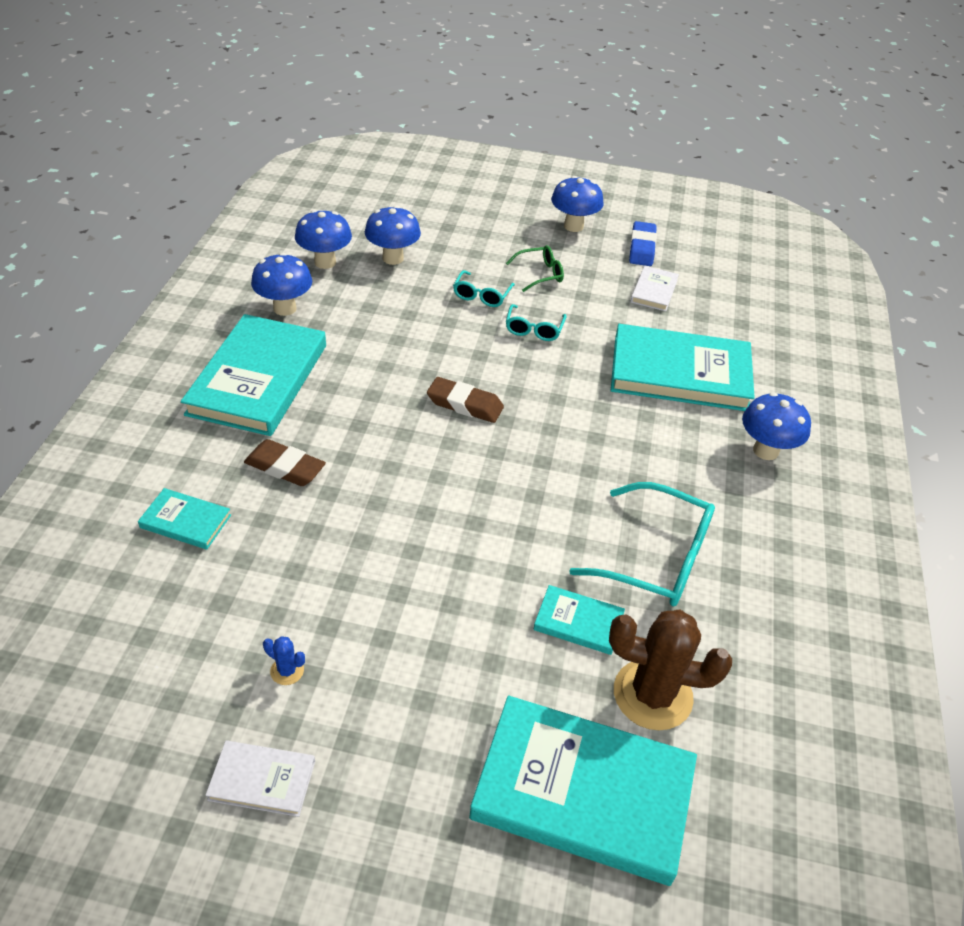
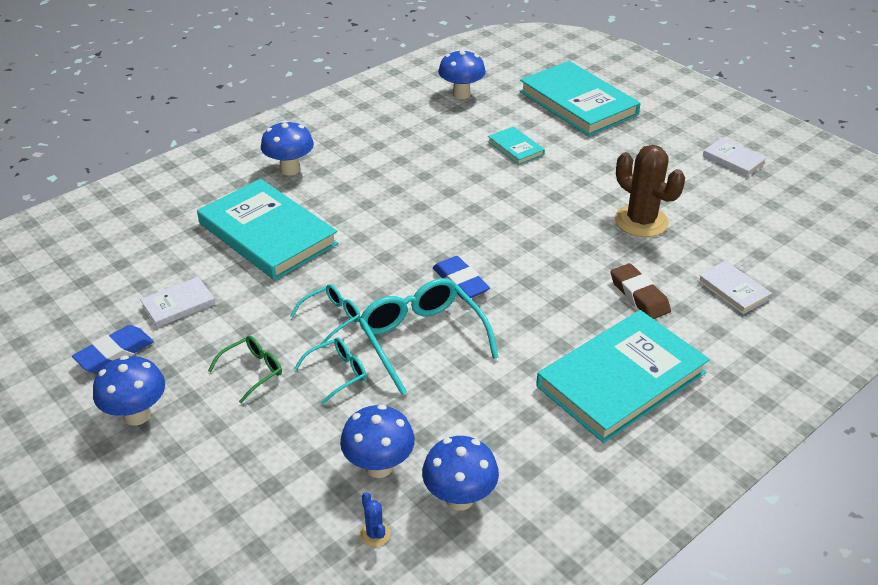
camera: 140 degrees left, 5 degrees down
(185, 521) = (733, 289): turquoise book -> white book
(285, 308) = (548, 451): blue mushroom -> blue mushroom (461, 94)
(287, 671) = (699, 191): blue cactus -> blue cactus (374, 534)
(465, 404) = (460, 282): brown eraser -> blue eraser
(540, 274) = (252, 371): green glasses -> green glasses turned 120 degrees clockwise
(652, 695) = (509, 114): brown cactus -> brown cactus (641, 221)
(657, 558) = (437, 153): turquoise glasses -> turquoise glasses (422, 339)

